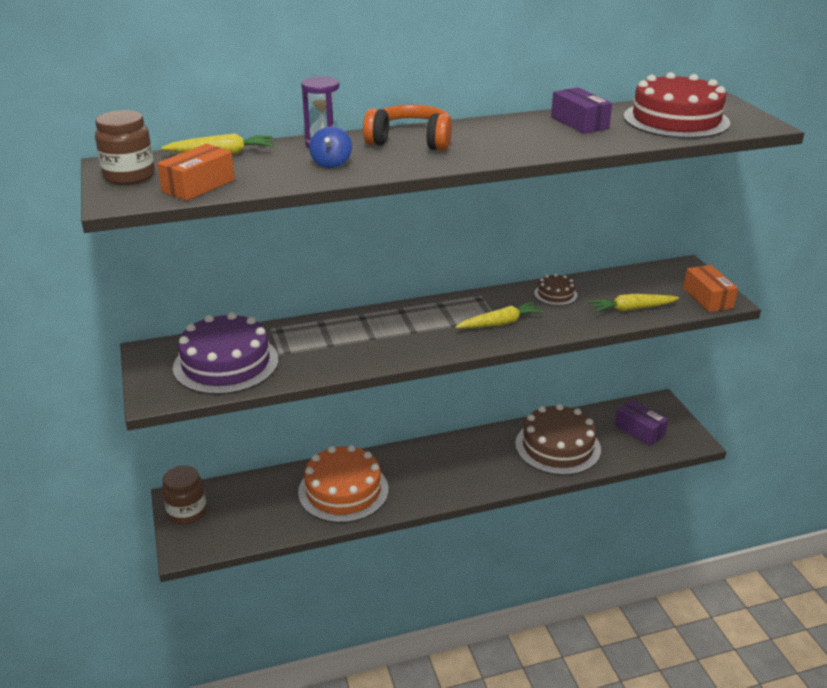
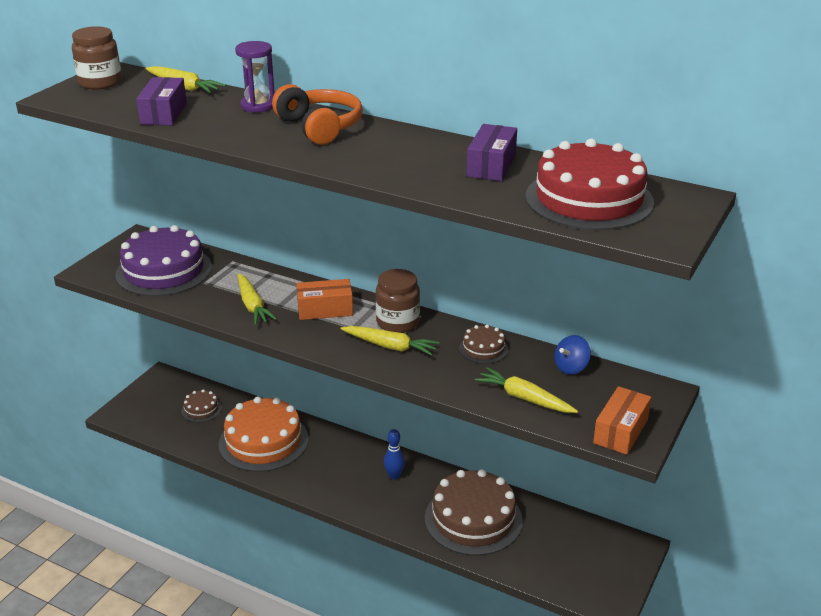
camera: 45 degrees right, 0 degrees up
(187, 512) = (154, 390): brown jar -> brown jar (397, 322)
(198, 186) = (116, 105): orange box -> orange box (325, 309)
(254, 500) = (201, 409): none -> brown cake
(331, 163) = (226, 122): blue spinning top -> blue spinning top (571, 367)
(353, 349) = (252, 306): none -> yellow carrot
(470, 453) = (394, 476): none -> blue bowling pin
(639, 430) = (572, 556): purple box -> purple box (164, 113)

